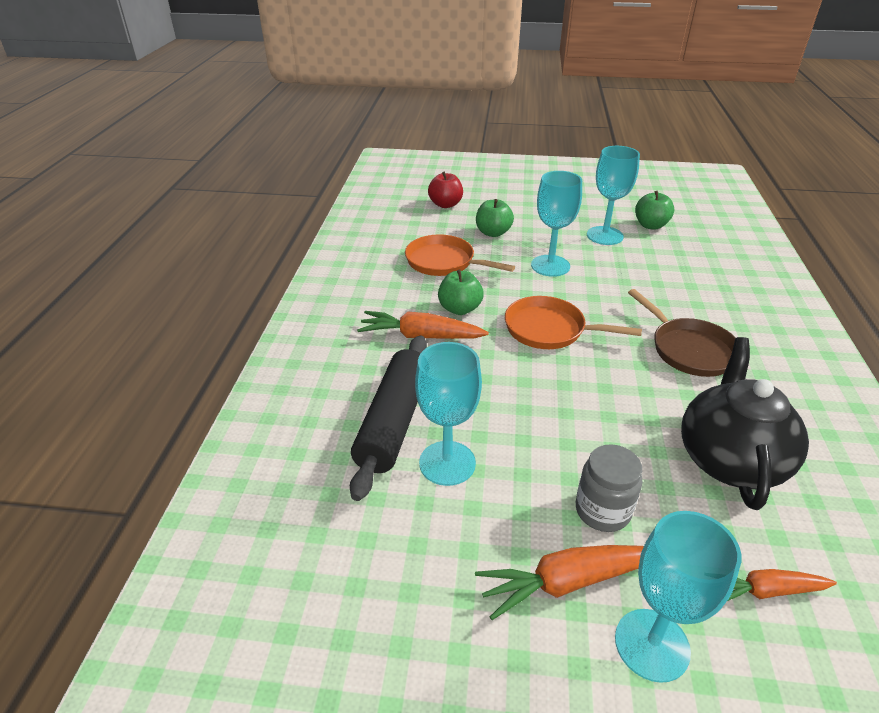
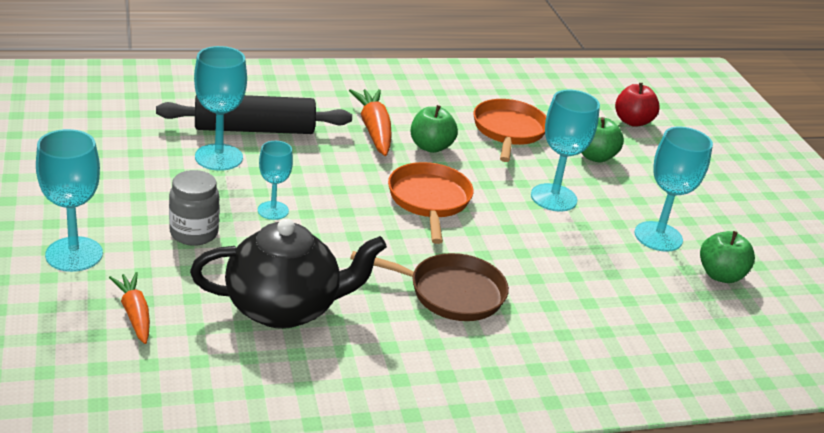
camera: 65 degrees right, 5 degrees down
(560, 436) = (273, 210): none -> turquoise goblet
(566, 582) = (118, 216): orange carrot -> none
(689, 349) = (450, 293): brown pan -> brown pan turned 120 degrees counterclockwise

